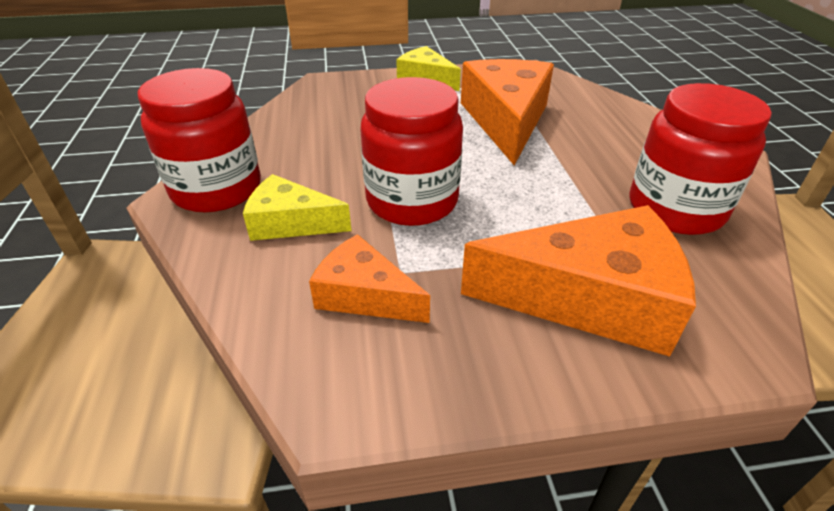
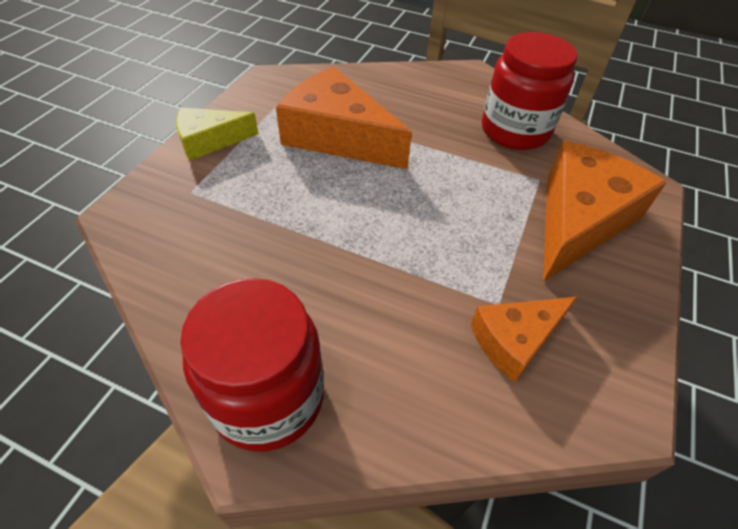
camera: 60 degrees left, 10 degrees up
(291, 222) = (380, 352): yellow cheese -> none
(412, 201) = (410, 252): red jar -> none

